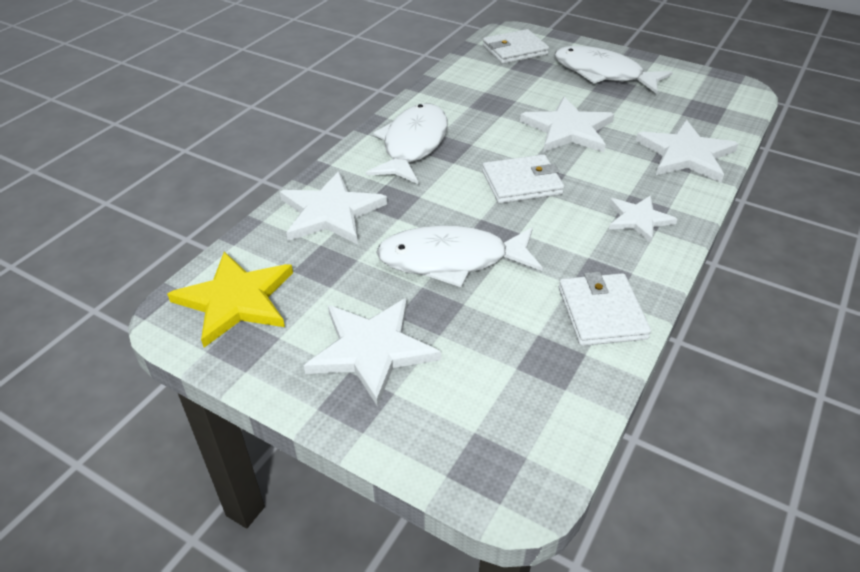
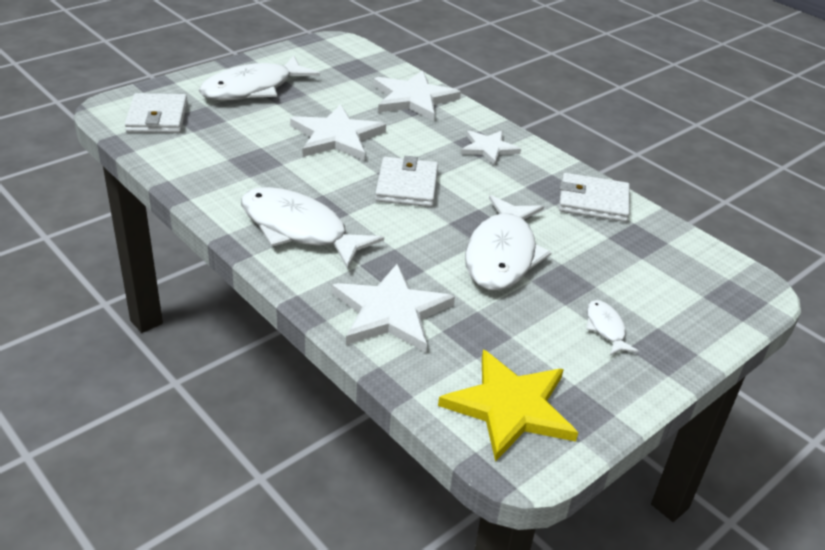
camera: 75 degrees left, 5 degrees down
(372, 350) = (606, 328): white star -> white fish

